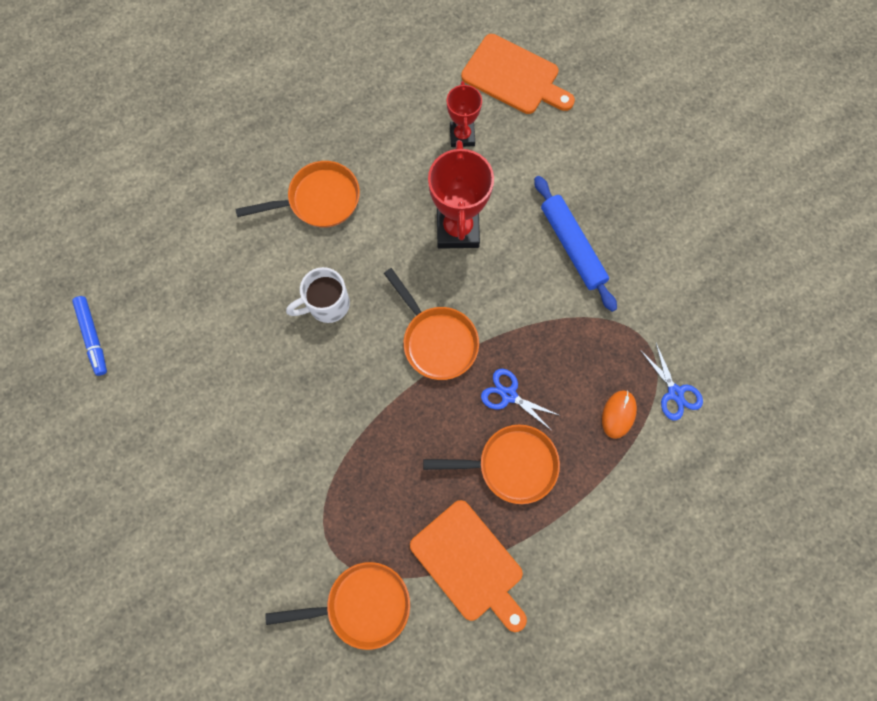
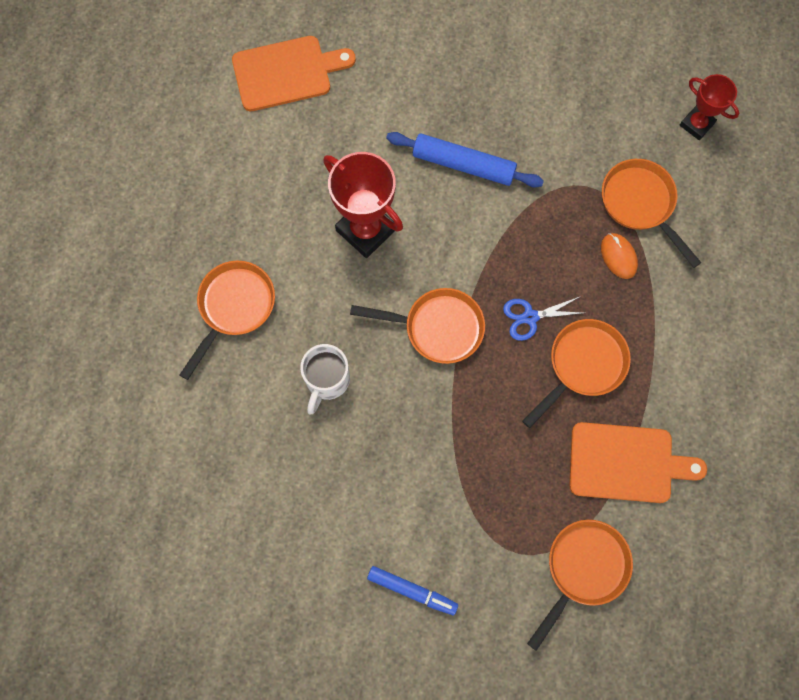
camera: 45 degrees left, 0 degrees up
(93, 337) = (166, 586): blue marker -> blue marker (412, 590)
(462, 136) = (294, 155): red trophy -> red trophy (696, 124)
(675, 393) = (640, 204): blue scissors -> orange pan

